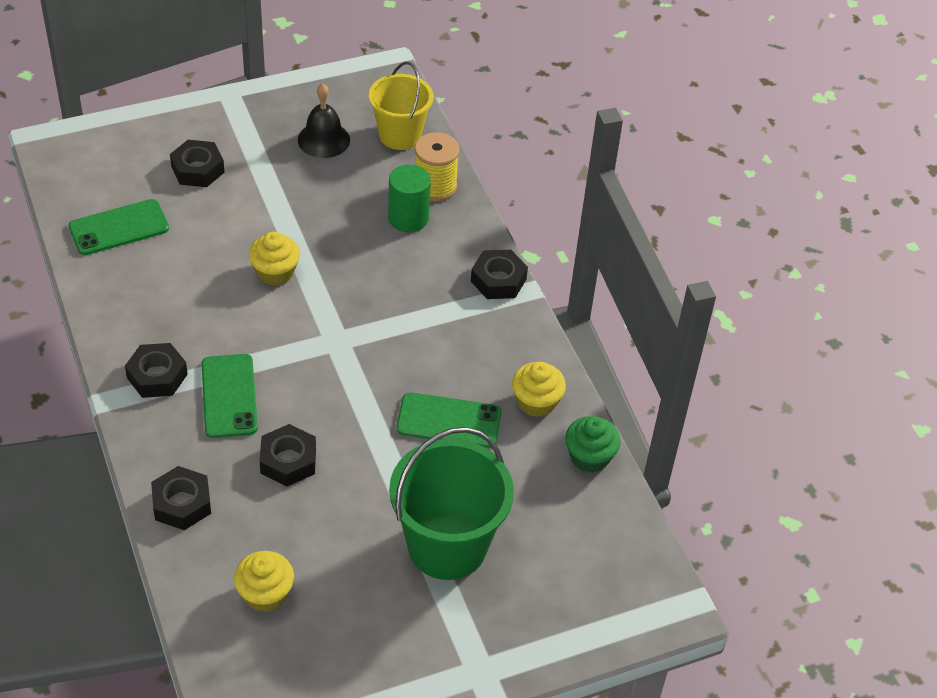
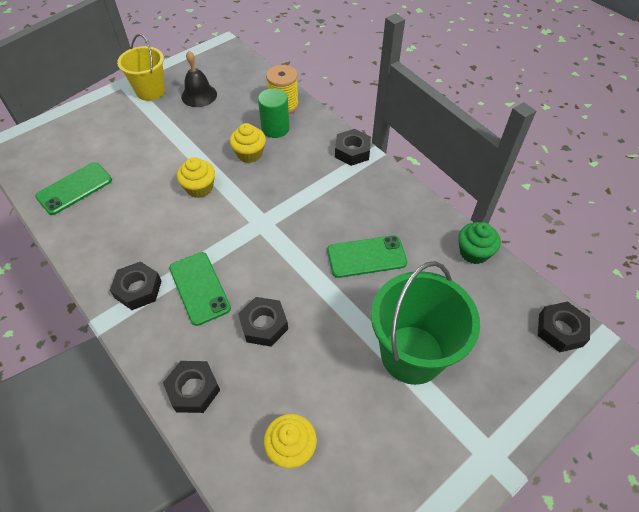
camera: 15 degrees left, 5 degrees up
(198, 169) = (119, 135): black nut -> black nut (560, 330)
(400, 135) = (247, 80): yellow bucket -> yellow bucket (150, 91)
(536, 402) = (418, 225): yellow cupcake -> yellow cupcake (249, 154)

